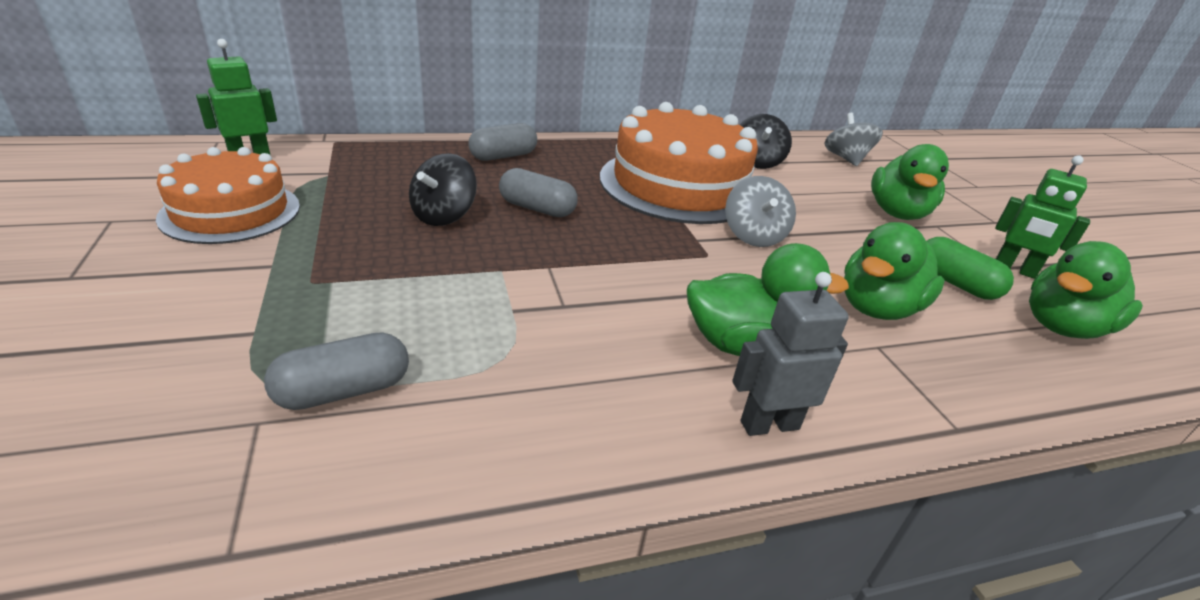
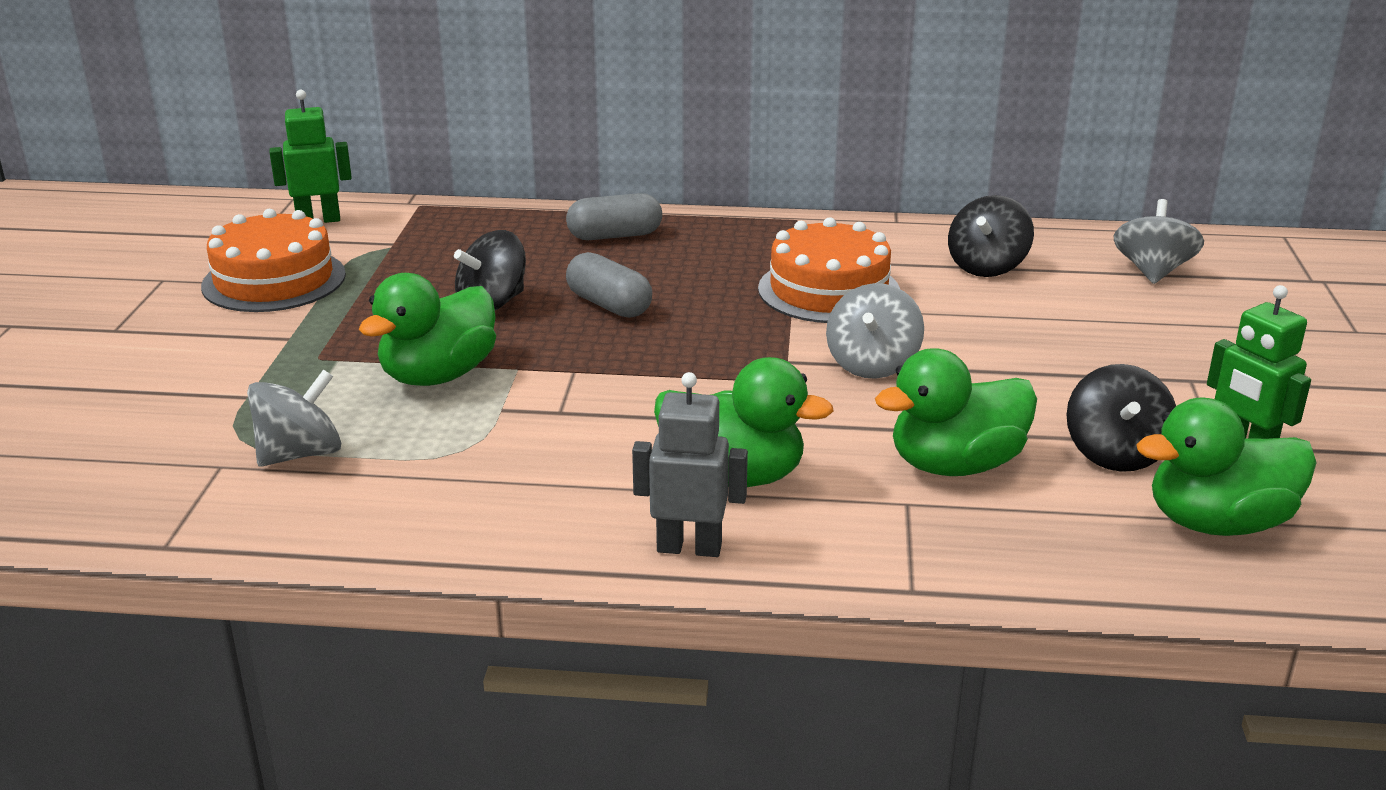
camera: 25 degrees right, 5 degrees down
(343, 391) = (300, 454): grey capsule -> grey spinning top
(679, 185) = (829, 290): orange cake -> orange cake, size x0.63
(897, 213) = (1142, 357): green duck -> green duck (438, 375)
(955, 283) = (1115, 453): green capsule -> black spinning top

